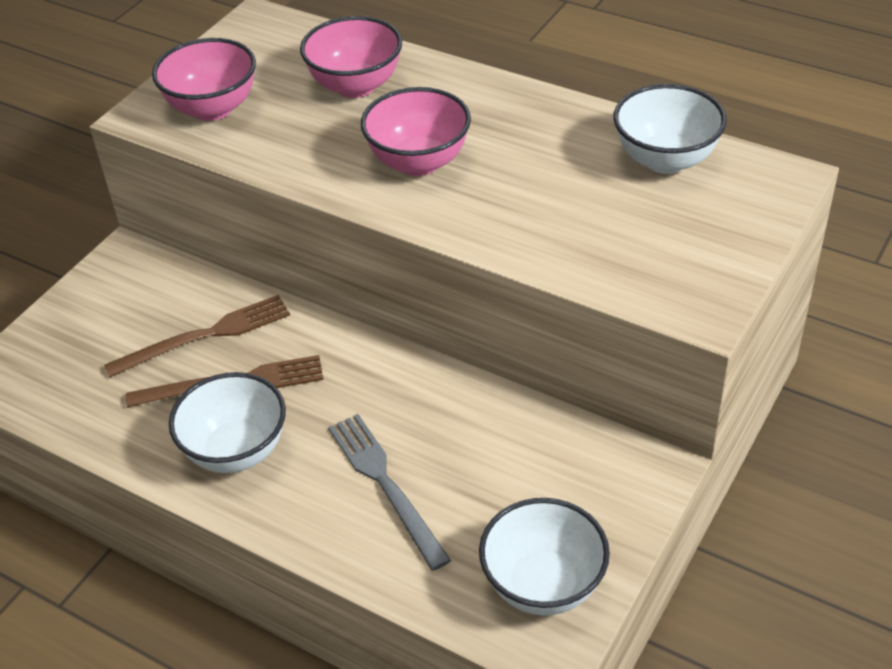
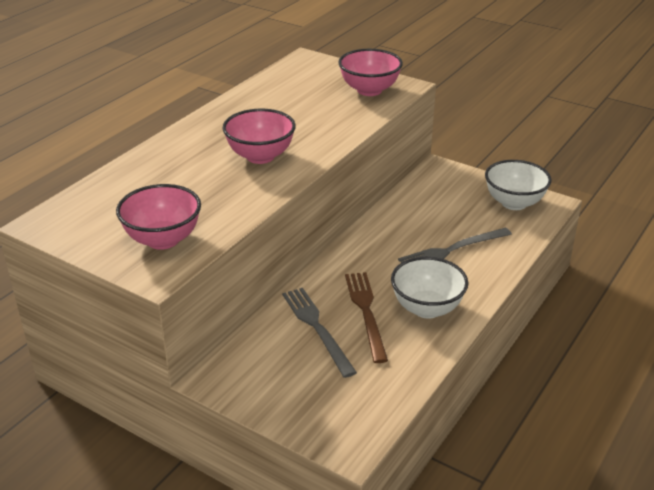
camera: 90 degrees left, 10 degrees down
(205, 336) = (317, 328): brown fork -> grey fork
(355, 86) = (162, 178): pink bowl -> pink bowl (369, 90)
(665, 160) = (282, 85): white bowl -> none

